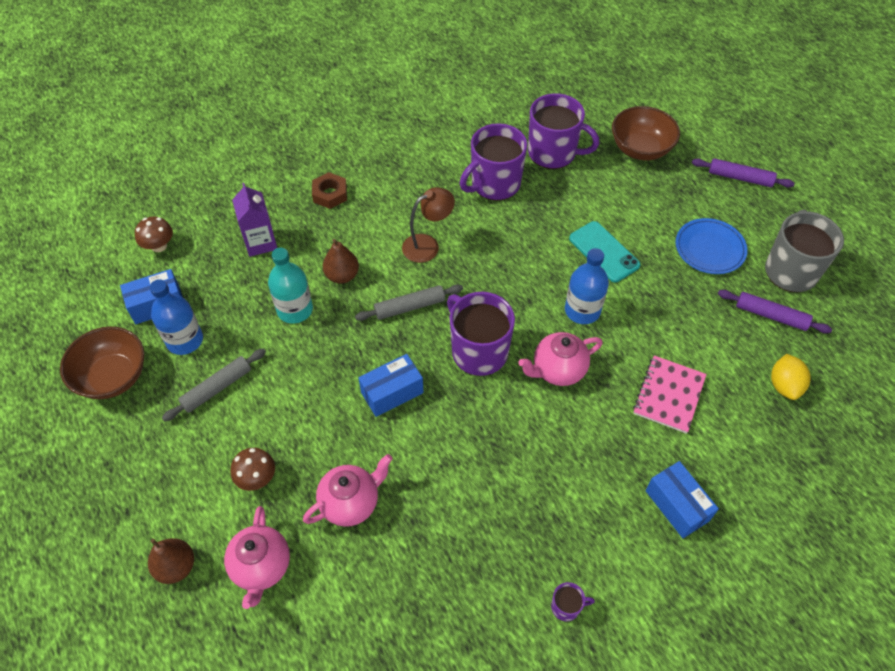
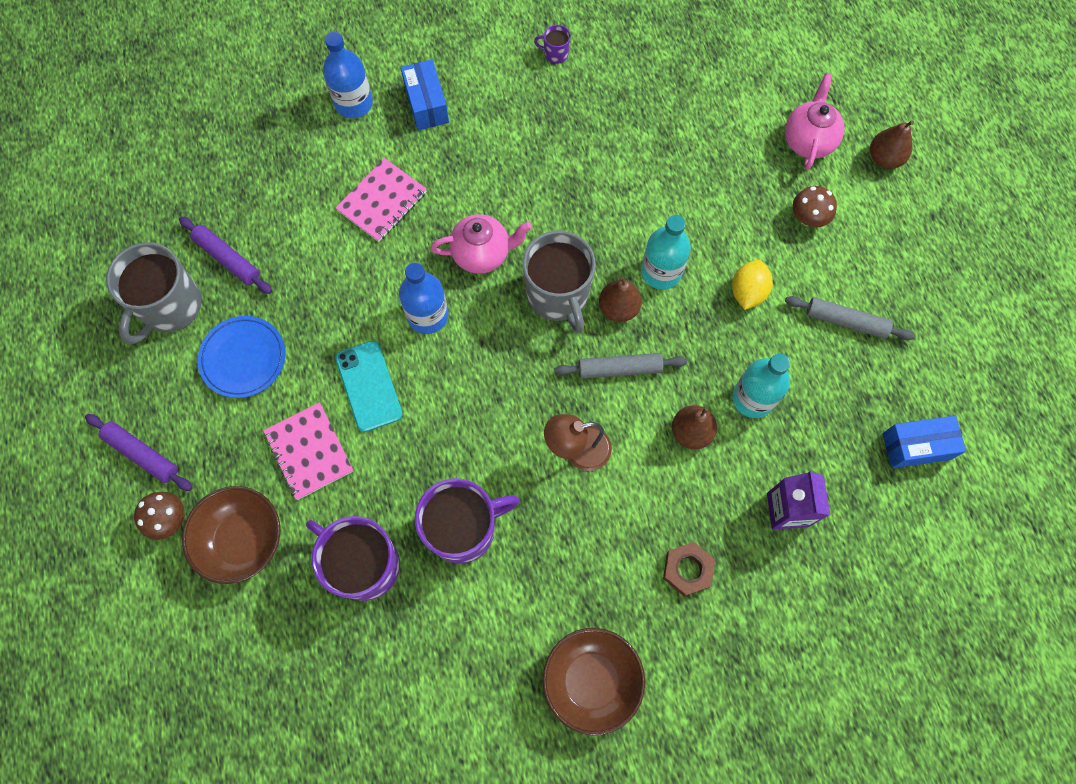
camera: 165 degrees left, 15 degrees up
(113, 377) = (960, 363): brown bowl -> brown bowl (591, 680)
(159, 246) = (918, 538): brown mushroom -> brown mushroom (169, 519)
(185, 340) = (882, 389): blue bottle -> blue bottle (354, 103)
(217, 388) = (846, 321): grey rolling pin -> grey rolling pin turned 45 degrees clockwise
(351, 503) = (721, 175): pink teapot -> none
(392, 392) = (661, 272): blue box -> turquoise bottle
(423, 353) = (618, 308): none -> brown pear
(478, 351) = (558, 295): purple mug -> grey mug
(625, 203) = (309, 452): none -> pink notebook
(784, 385) = (263, 183): yellow lemon -> yellow lemon (747, 292)

